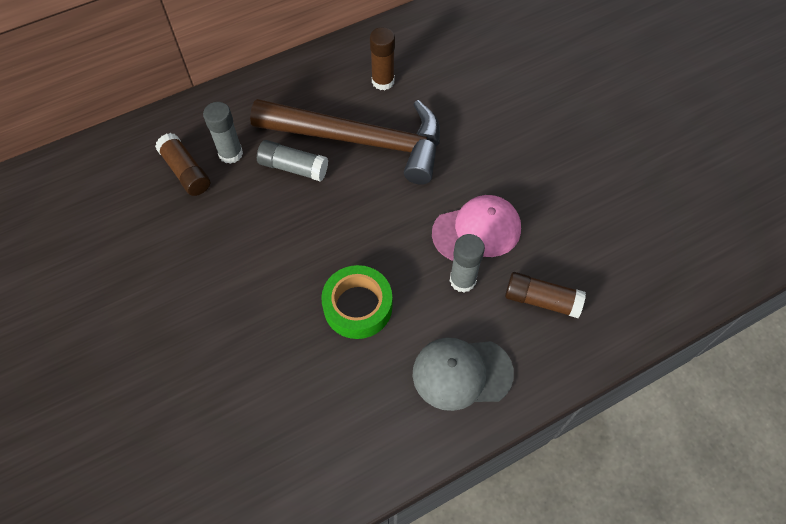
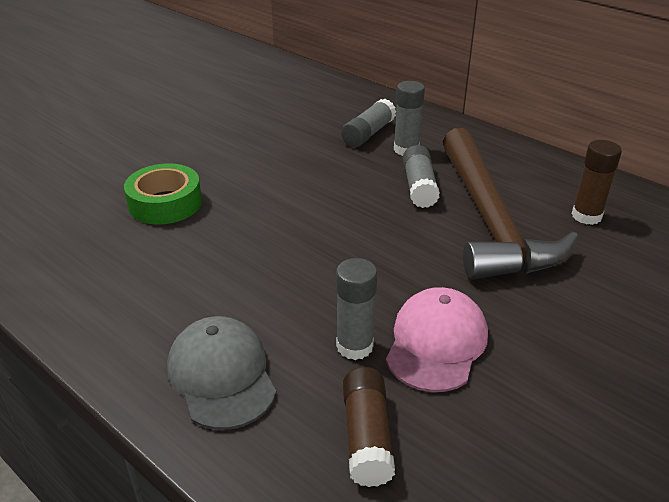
camera: 70 degrees right, 25 degrees down
(186, 171) = (368, 134): brown glue stick -> grey glue stick
(358, 306) = (276, 269): green tape -> green tape (165, 203)
(477, 231) = (436, 343): pink cap -> pink cap turned 120 degrees counterclockwise

